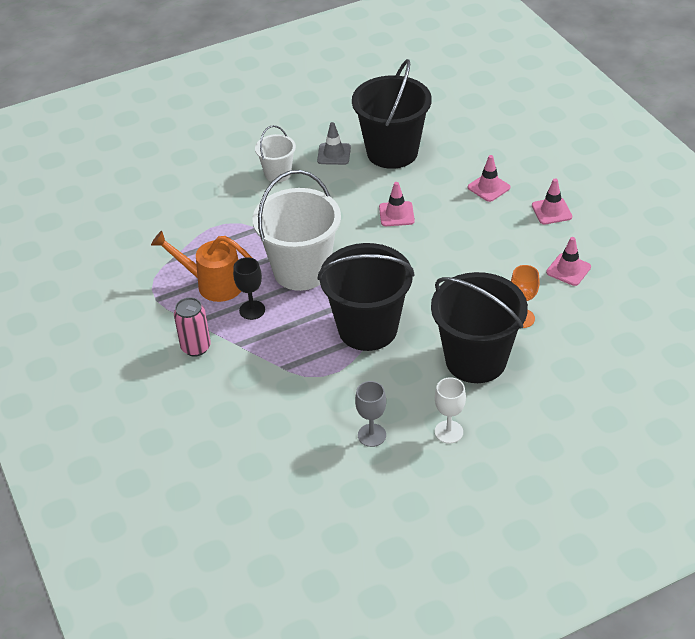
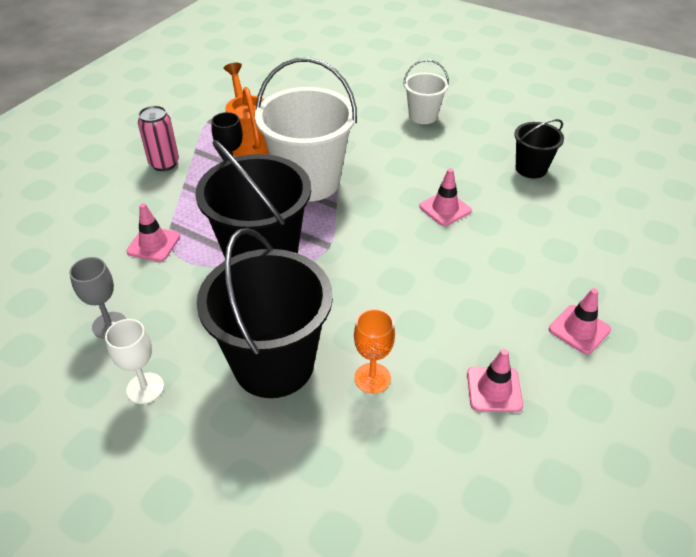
camera: 55 degrees right, 0 degrees up
(334, 154) = (485, 135): grey traffic cone -> none
(392, 152) = (531, 168): black bucket -> black bucket, size x0.51
(488, 187) = (558, 259): pink traffic cone -> pink traffic cone (153, 244)

